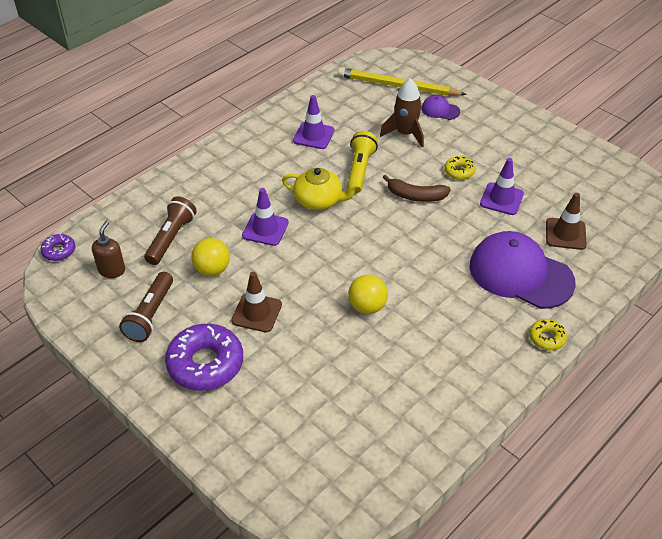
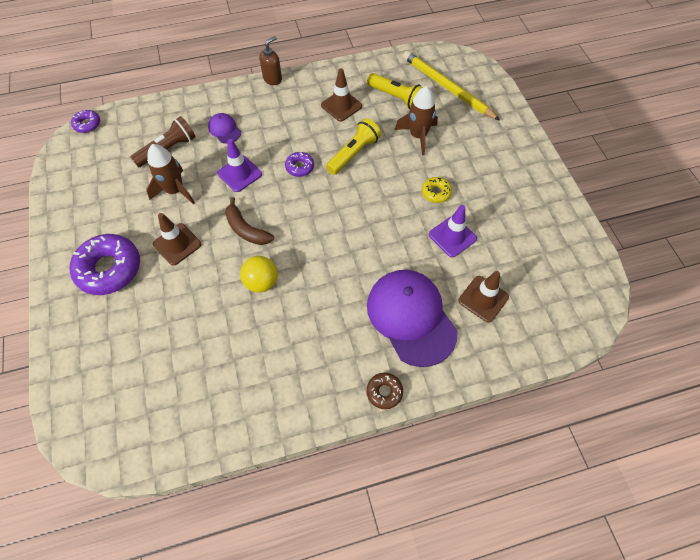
camera: 30 degrees right, 15 degrees up
(112, 270) = (108, 157): brown soap dispenser -> brown soap dispenser (272, 79)
(150, 315) = (105, 208): brown flashlight -> none
(212, 269) = (175, 190): yellow ball -> brown rocket
(313, 135) = (341, 106): purple traffic cone -> brown traffic cone
(319, 200) = (300, 167): yellow teapot -> purple donut
(359, 110) = (396, 98): none -> yellow flashlight
(415, 196) = (380, 199): brown banana -> brown banana (246, 229)
(440, 110) = (466, 126): purple cap -> purple cap (224, 130)
(547, 338) = (384, 392): yellow donut -> brown donut

